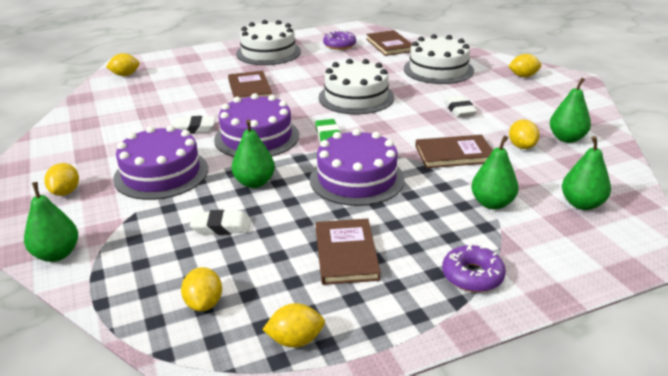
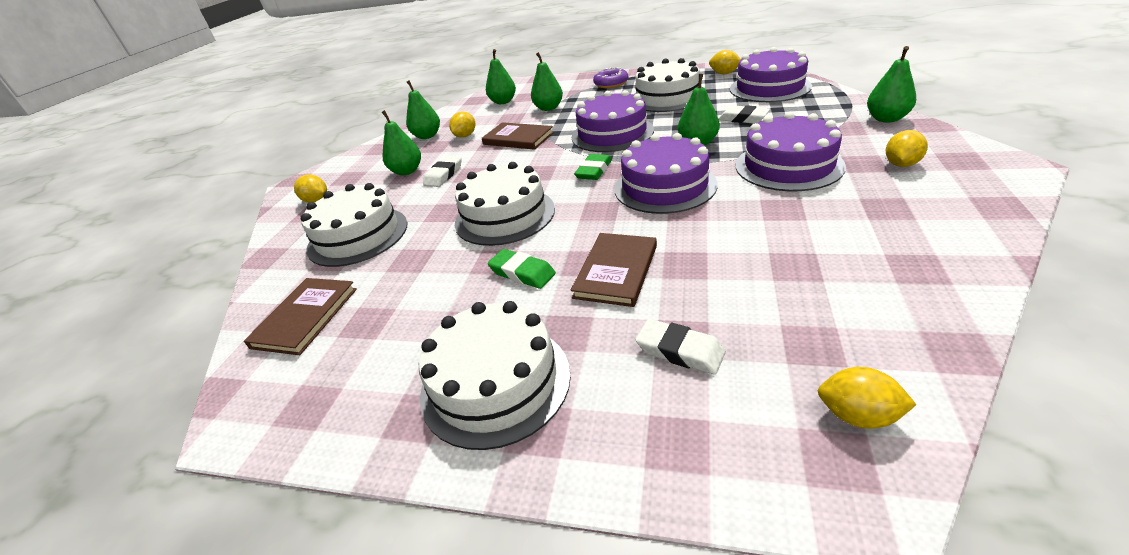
camera: 140 degrees left, 5 degrees up
(193, 129) = (736, 214): white eraser -> white eraser (680, 351)
(204, 303) = (769, 87): yellow lemon -> purple cake
(302, 78) = (522, 273): none -> green eraser
(339, 45) = (361, 353): purple donut -> none
(346, 253) = (667, 97): brown book -> white cake
(501, 106) = (407, 171): none -> green pear

